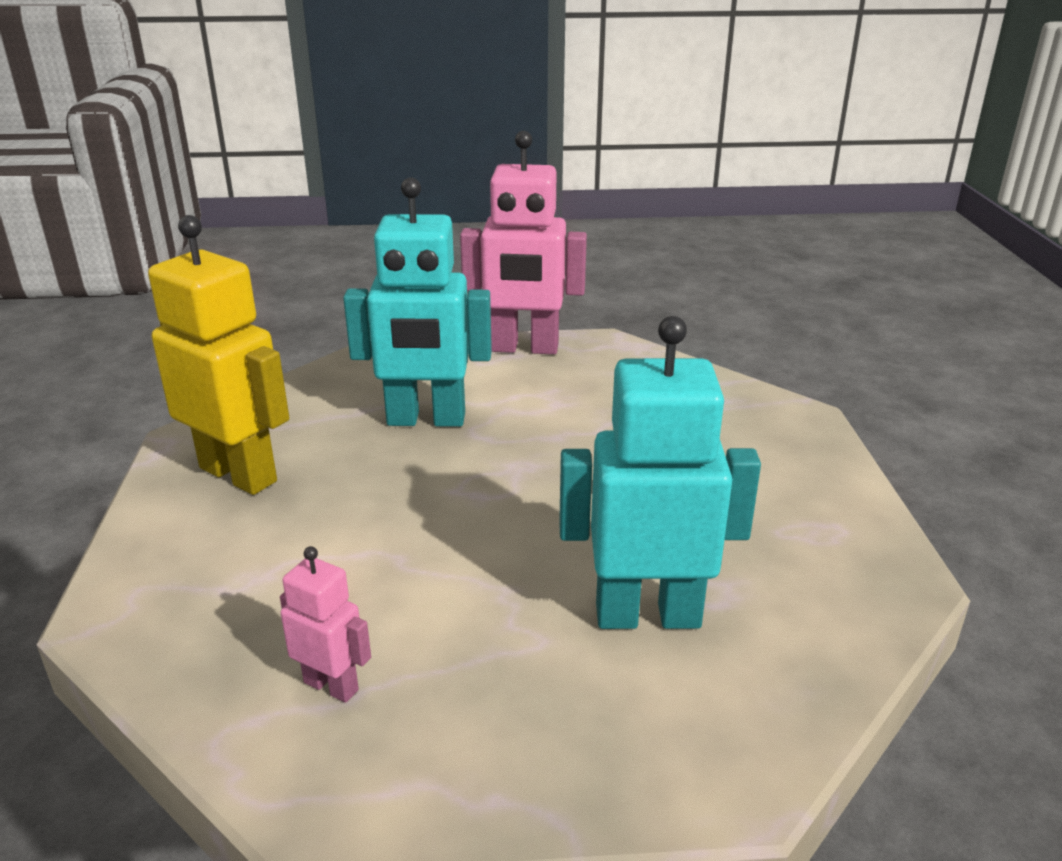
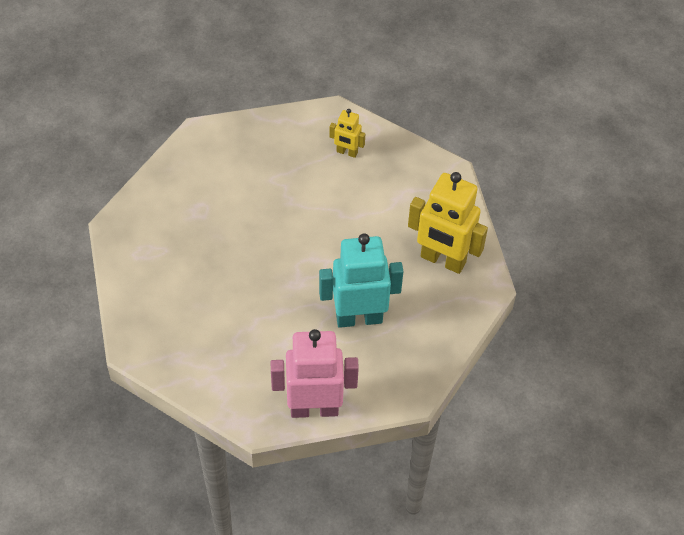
camera: 170 degrees right, 25 degrees up
(331, 686) = (347, 152): pink robot -> yellow robot
(647, 615) = (229, 195): turquoise robot -> none

